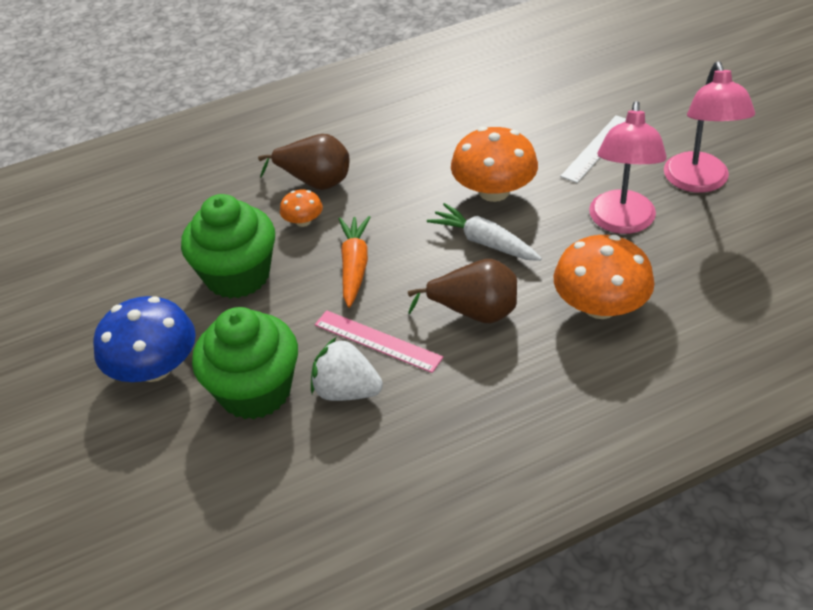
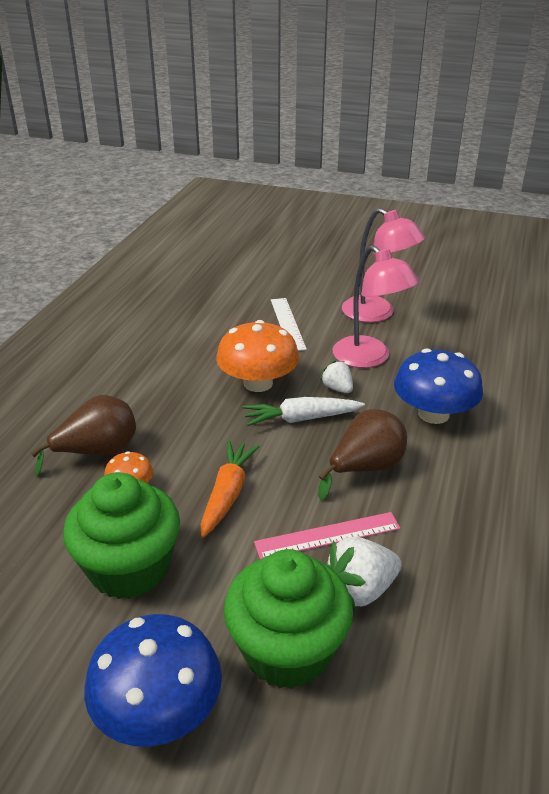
camera: 50 degrees left, 10 degrees down
(354, 266) = (227, 494): orange carrot -> orange carrot turned 60 degrees clockwise
(551, 234) = (337, 389): none -> white strawberry
(600, 306) = (433, 414): orange mushroom -> blue mushroom

